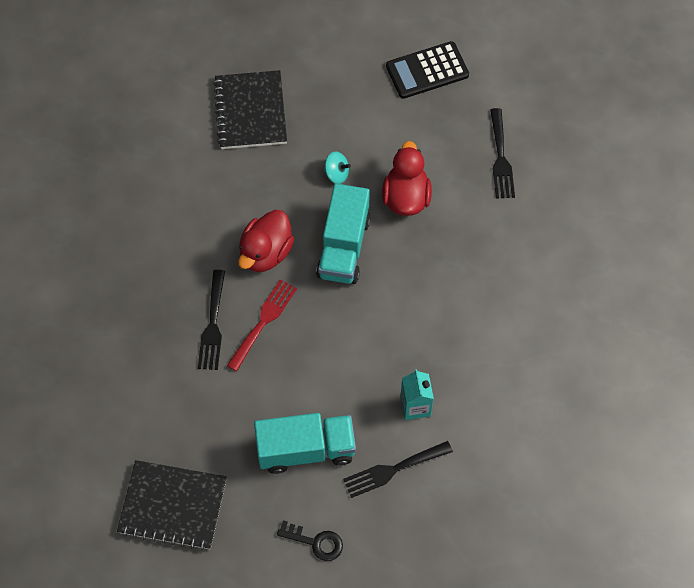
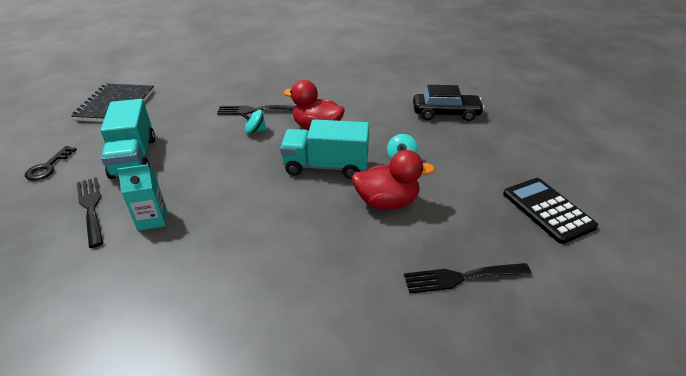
camera: 85 degrees right, 25 degrees down
(250, 112) = (445, 113): black notebook -> black car
(263, 321) = (255, 131): red fork -> turquoise spinning top

